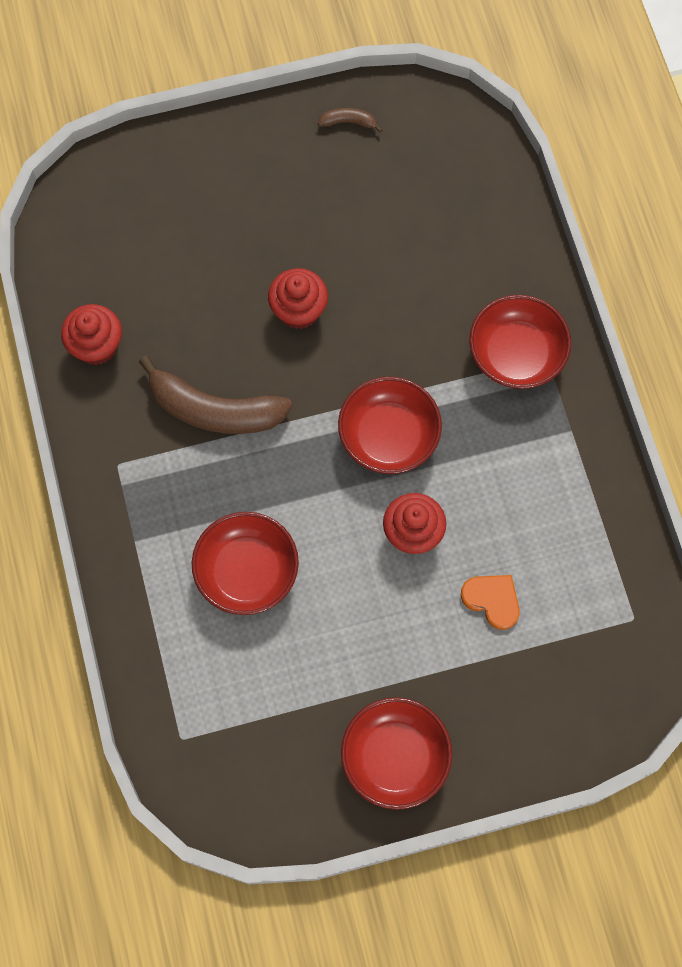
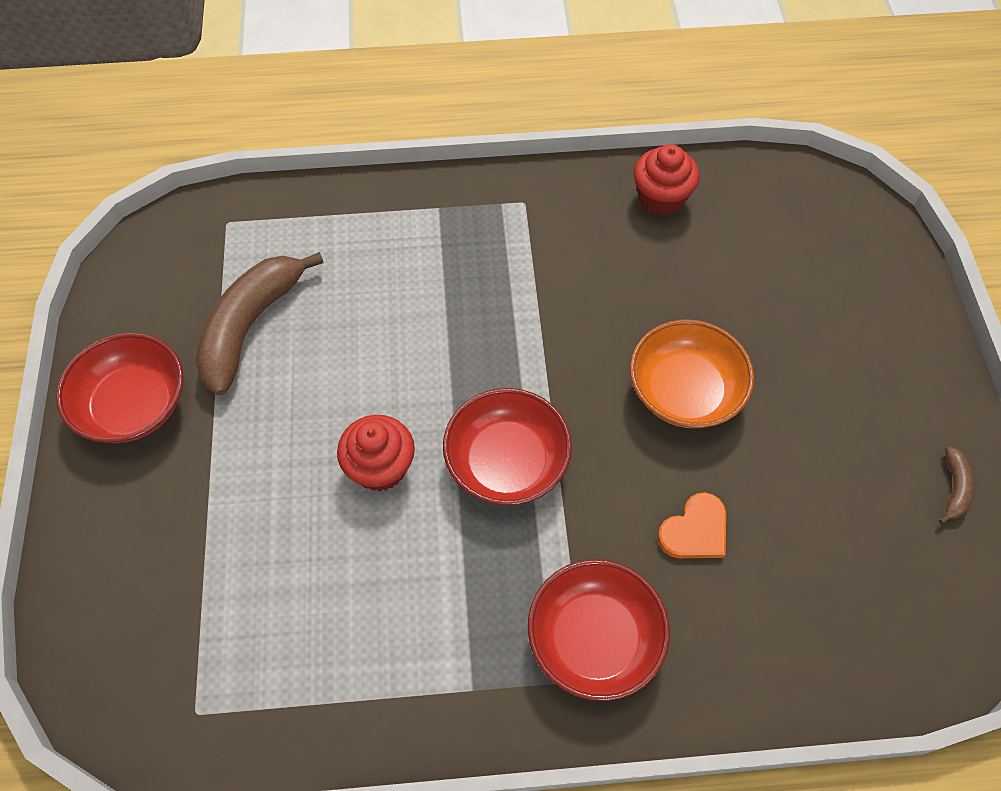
camera: 100 degrees right, 10 degrees down
(214, 410) = (570, 292): brown banana -> brown banana (250, 326)
(247, 571) = (380, 298): red bowl -> none
(298, 310) = (684, 391): red cupcake -> orange bowl
(492, 600) = (274, 541): orange heart -> orange heart (695, 530)

